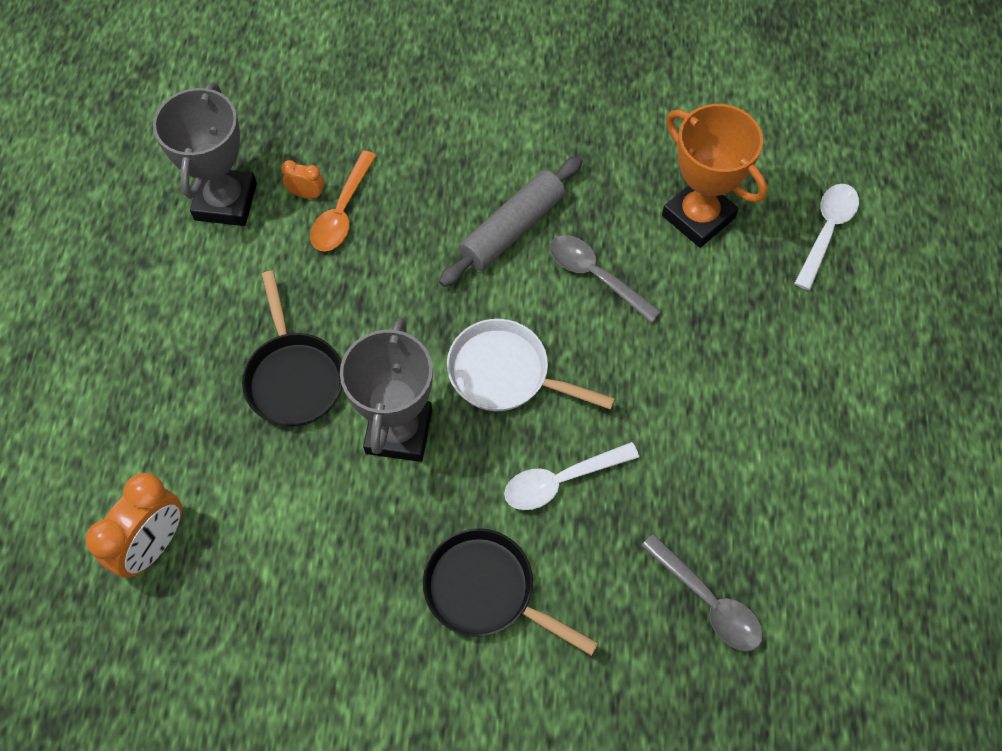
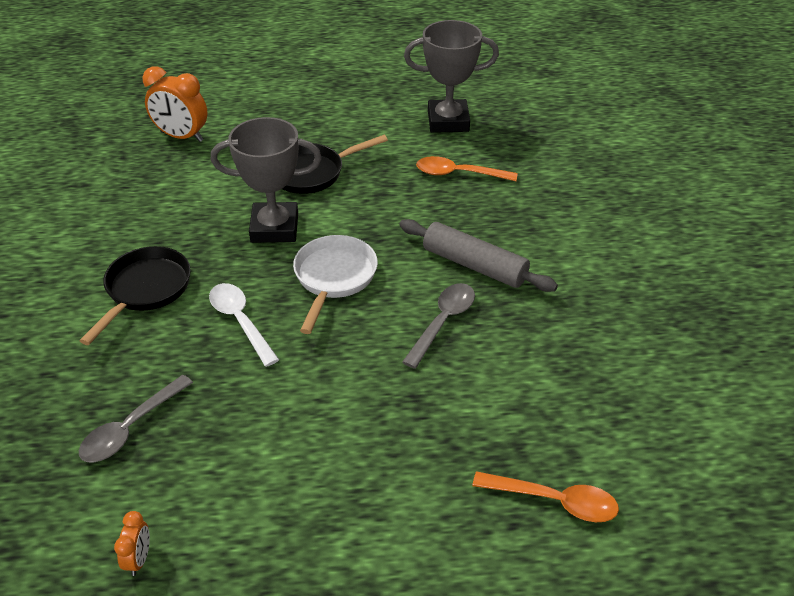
camera: 80 degrees right, 20 degrees down
(307, 194) = (468, 155): orange clock -> orange clock (139, 559)
(698, 216) = (533, 389): orange trophy -> none
(826, 231) = (554, 501): white spoon -> orange spoon

